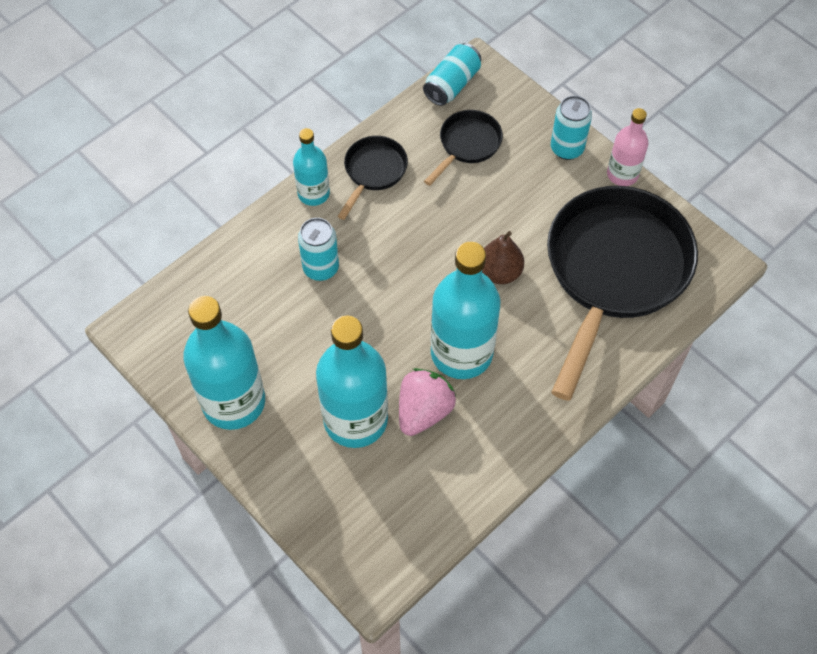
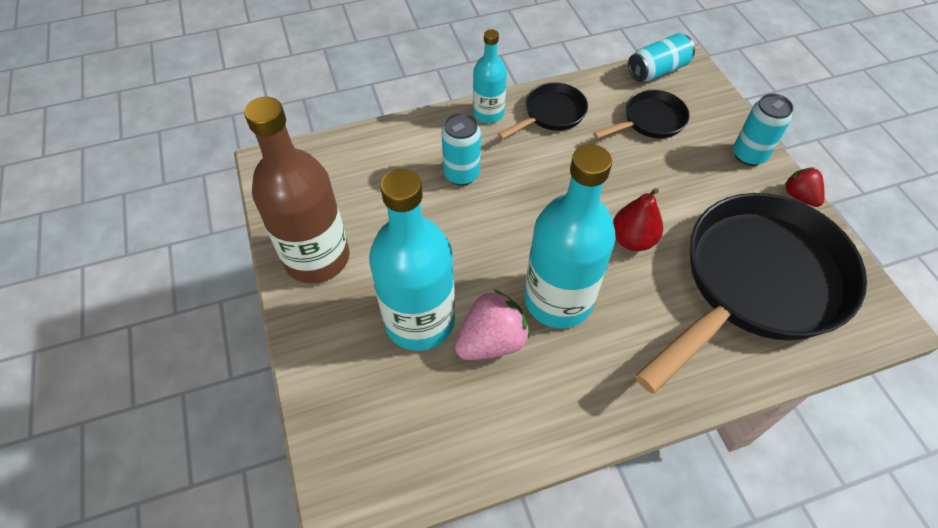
camera: 25 degrees right, 5 degrees down
(233, 402) = (317, 258): turquoise bottle -> brown bottle
(500, 272) = (632, 240): brown pear -> red pear
(622, 174) = (799, 196): pink bottle -> red strawberry

